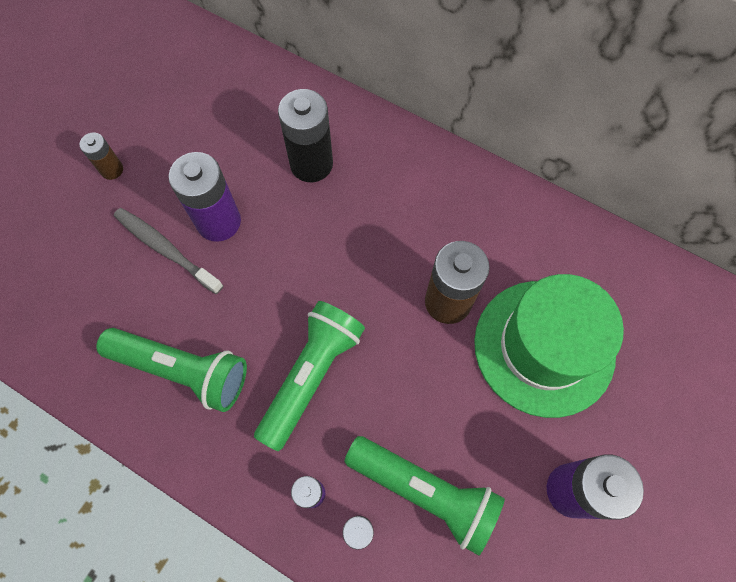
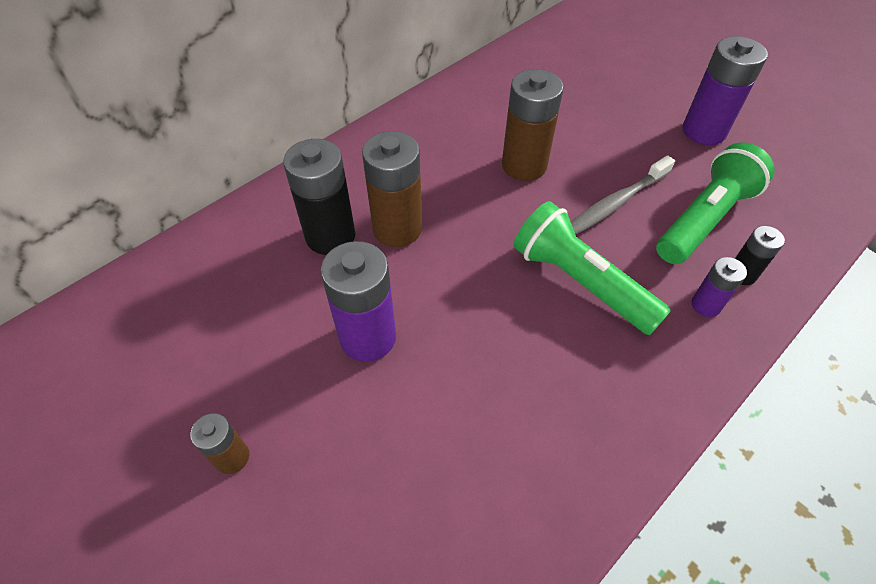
camera: 75 degrees left, 15 degrees down
(166, 249) = (385, 402): grey toothbrush -> grey toothbrush (615, 203)
(182, 370) = (554, 407): green flashlight -> none
(333, 211) = (397, 228): none -> brown battery
(544, 347) = (580, 117): green hat -> none

